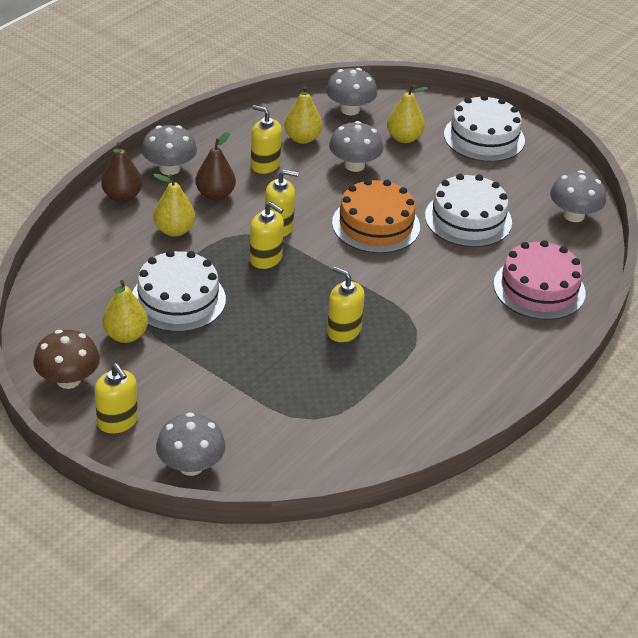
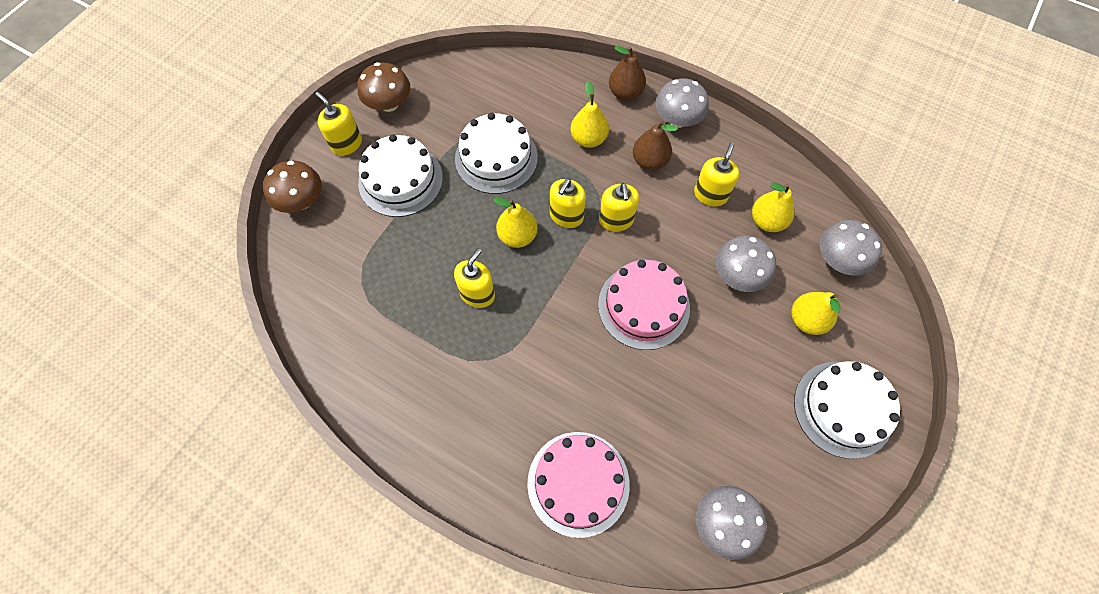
camera: 85 degrees right, 25 degrees up
(117, 421) = (346, 144): yellow soap dispenser -> yellow soap dispenser turned 90 degrees clockwise
(125, 335) = (445, 130): yellow pear -> yellow pear (517, 236)
(191, 465) = (301, 201): grey mushroom -> brown mushroom
(376, 225) = (643, 306): orange cake -> pink cake
(468, 219) = (680, 399): white cake -> white cake (400, 180)

